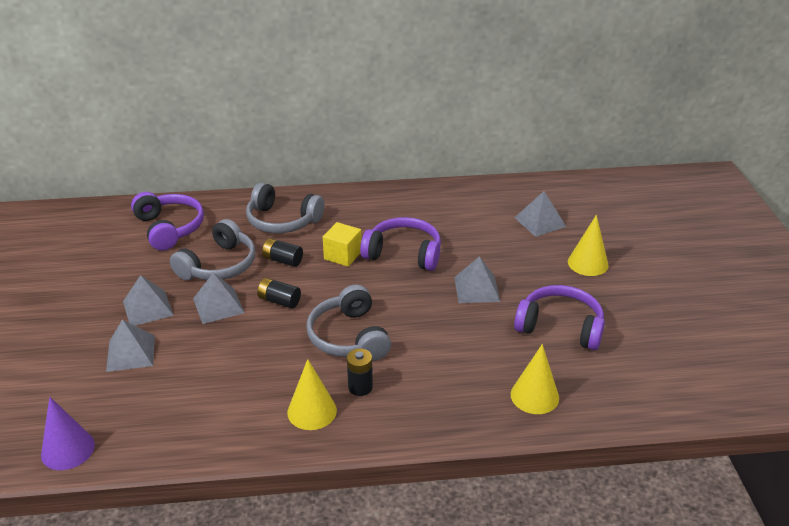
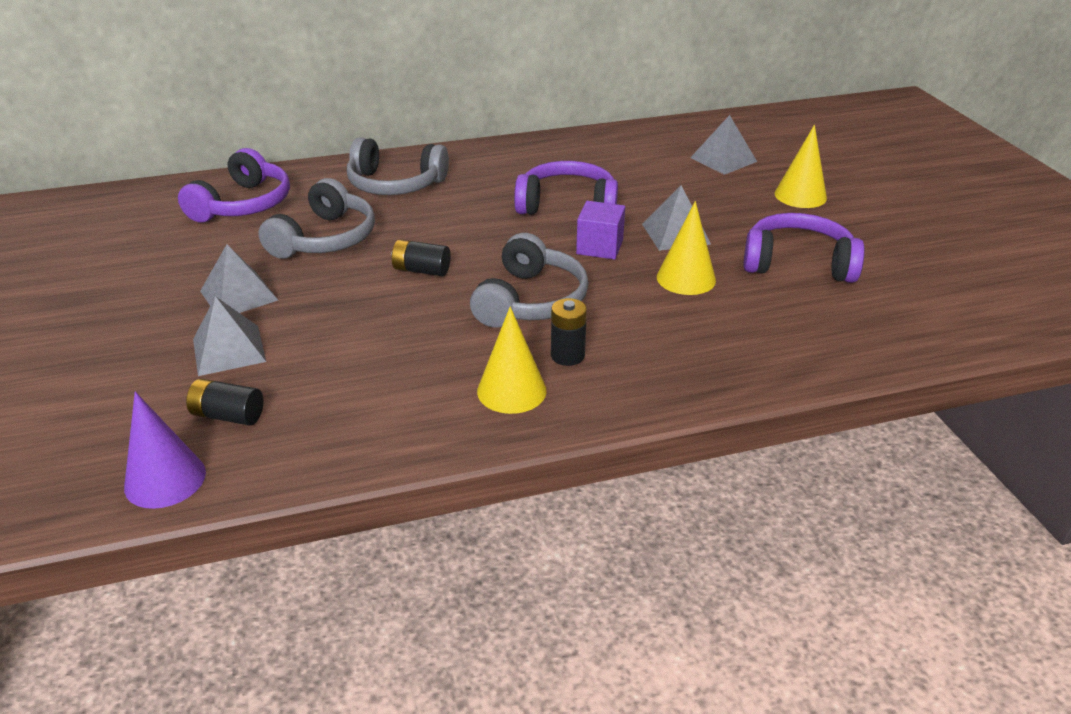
camera: 10 degrees left, 0 degrees up
(169, 228) = (243, 204): purple headphones -> purple headphones turned 60 degrees clockwise
(218, 305) = (338, 283): grey pyramid -> none
(283, 260) = (410, 226): black battery -> black battery (228, 415)
(343, 255) = (488, 214): yellow cube -> none
(349, 337) = (530, 301): grey headphones -> grey headphones turned 135 degrees counterclockwise
(415, 295) = (599, 247): none -> purple cube
(534, 396) = (800, 340): yellow cone -> yellow cone (686, 278)

